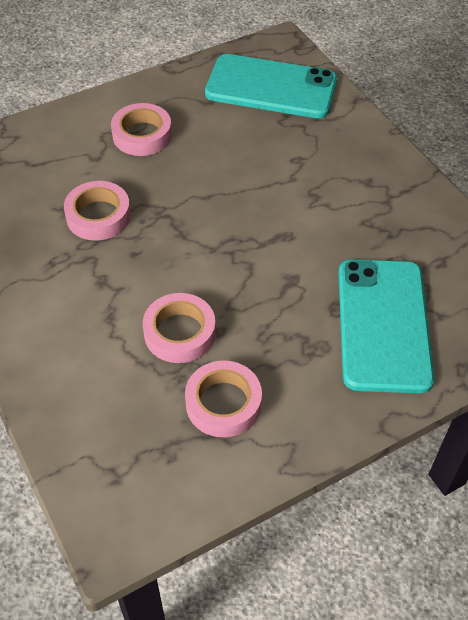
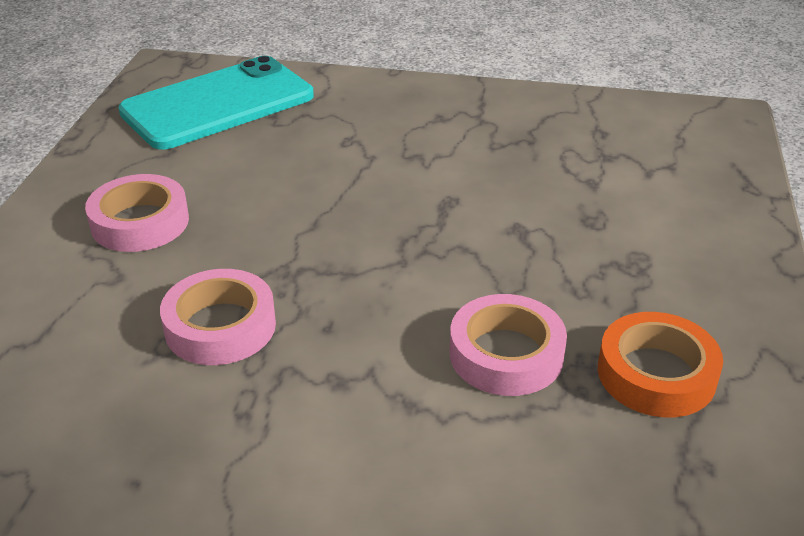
camera: 50 degrees left, 15 degrees down
(223, 403) = (656, 374): pink tape -> orange tape
(383, 324) = (647, 204): turquoise phone -> none

